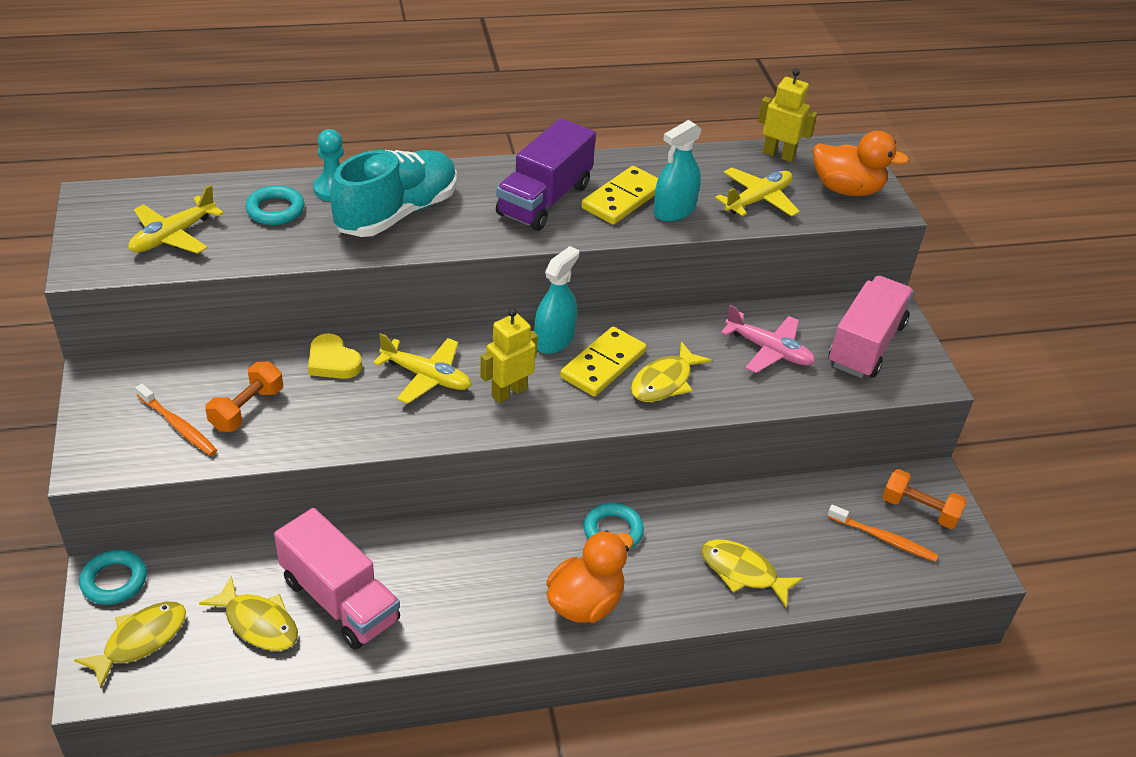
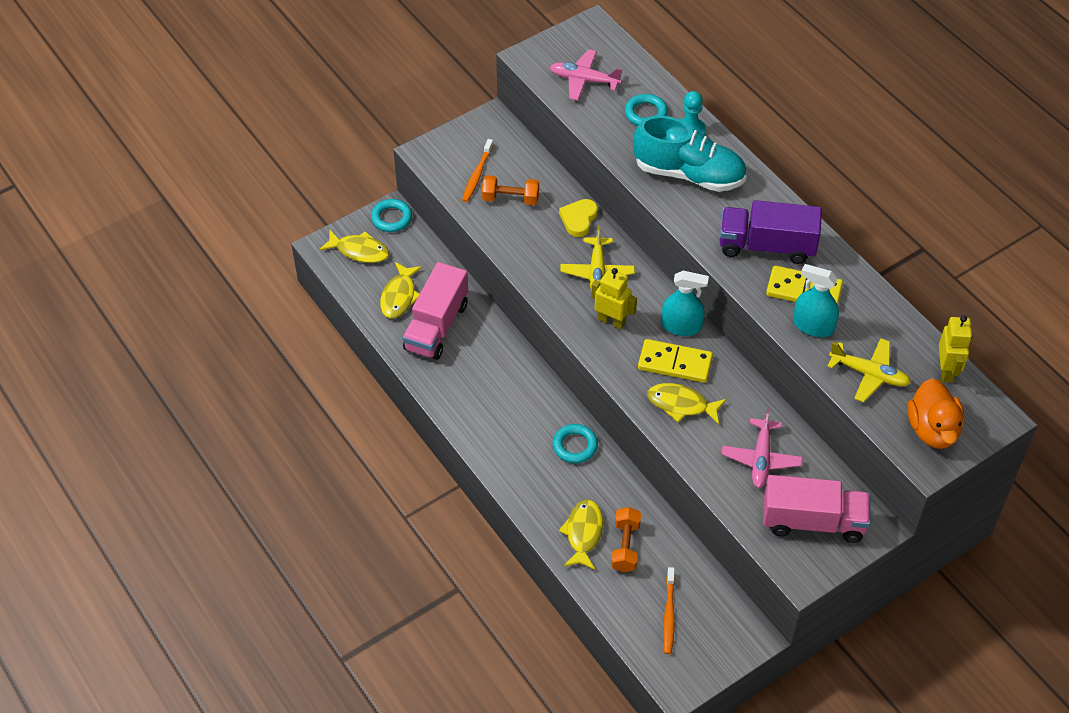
camera: 70 degrees right, 10 degrees up
(173, 236) = (584, 80): yellow plane -> pink plane
(585, 603) = (505, 452): orange duck -> none
(919, 510) = (714, 633): orange dumbbell -> orange dumbbell (625, 546)

